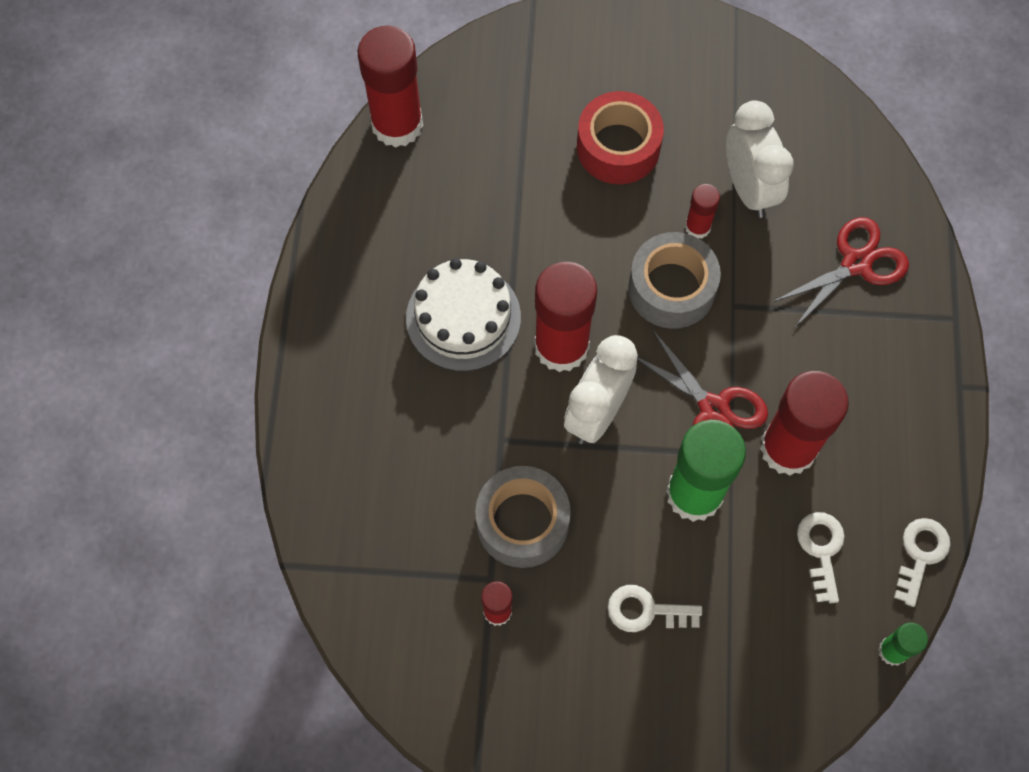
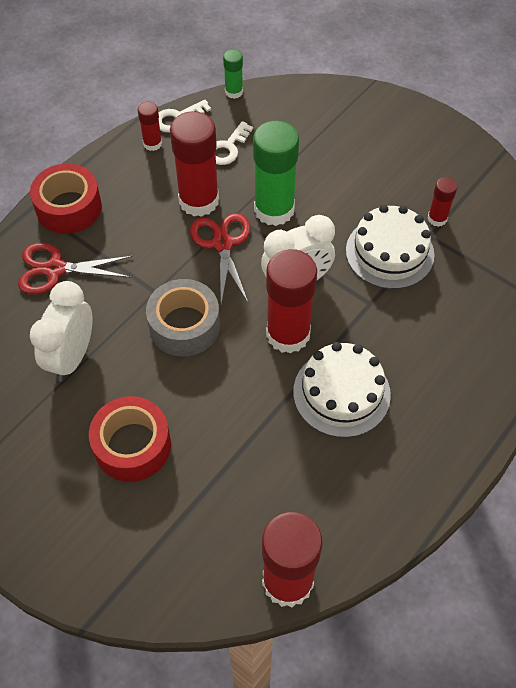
camera: 145 degrees left, 10 degrees down
(522, 522) = (389, 252): grey tape -> white cake
(646, 610) = (349, 174): white key -> none
(697, 227) = (131, 353): red glue stick -> red glue stick (152, 144)
(917, 343) = (69, 207): none -> red tape

